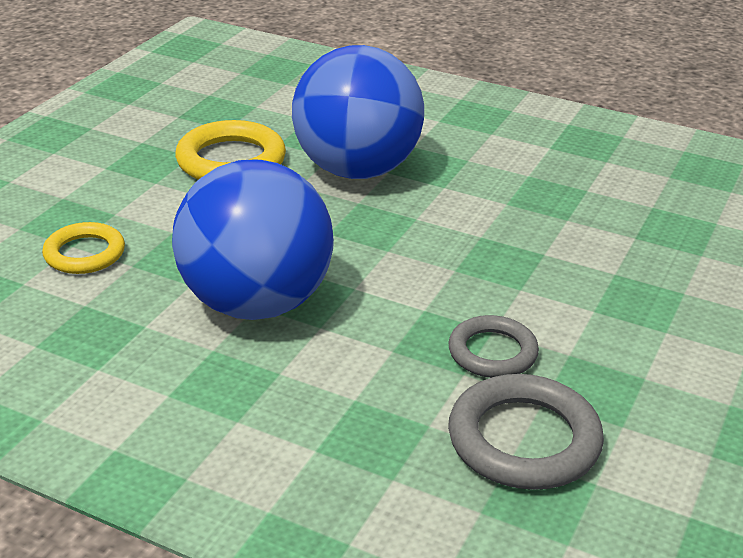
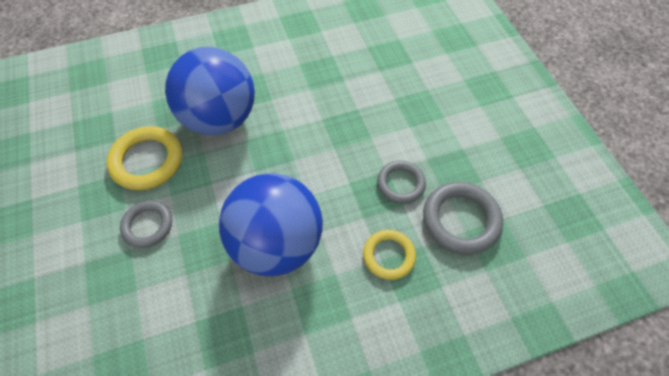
camera: 45 degrees left, 25 degrees up
(84, 253) = (150, 289): yellow ring -> yellow ring (389, 256)
(156, 207) = (148, 225): none -> grey ring

